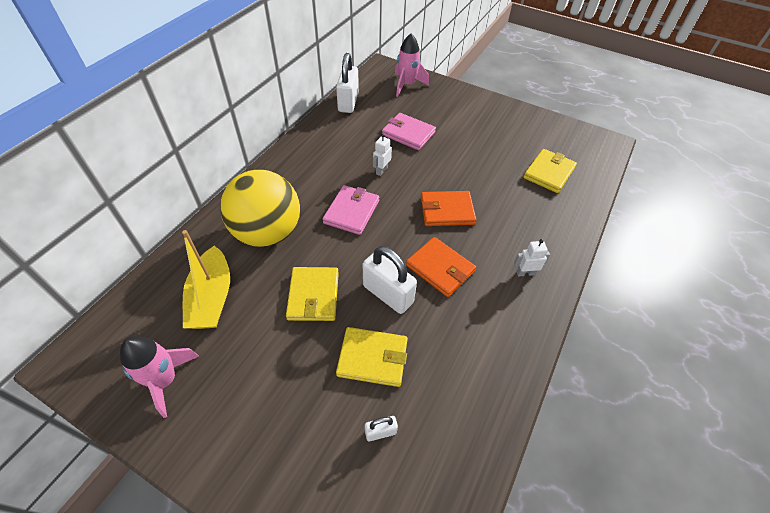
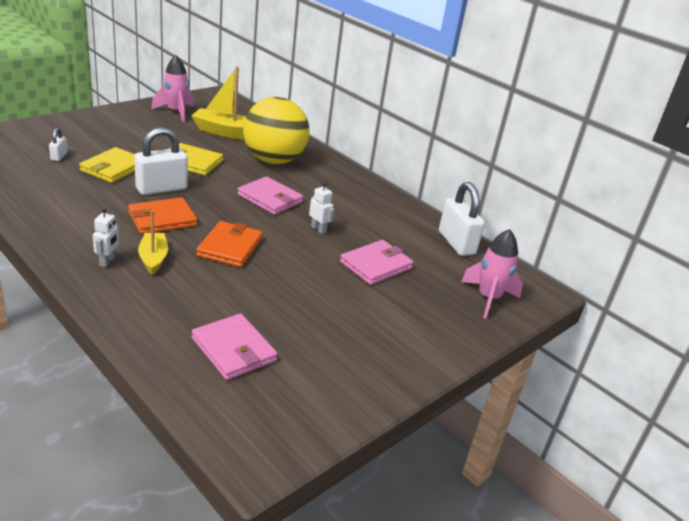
camera: 105 degrees right, 20 degrees down
(348, 102) = (456, 243): white padlock -> white padlock turned 45 degrees clockwise
(498, 248) = (153, 258): none -> yellow boat
(549, 173) = (233, 350): yellow wallet -> pink wallet

